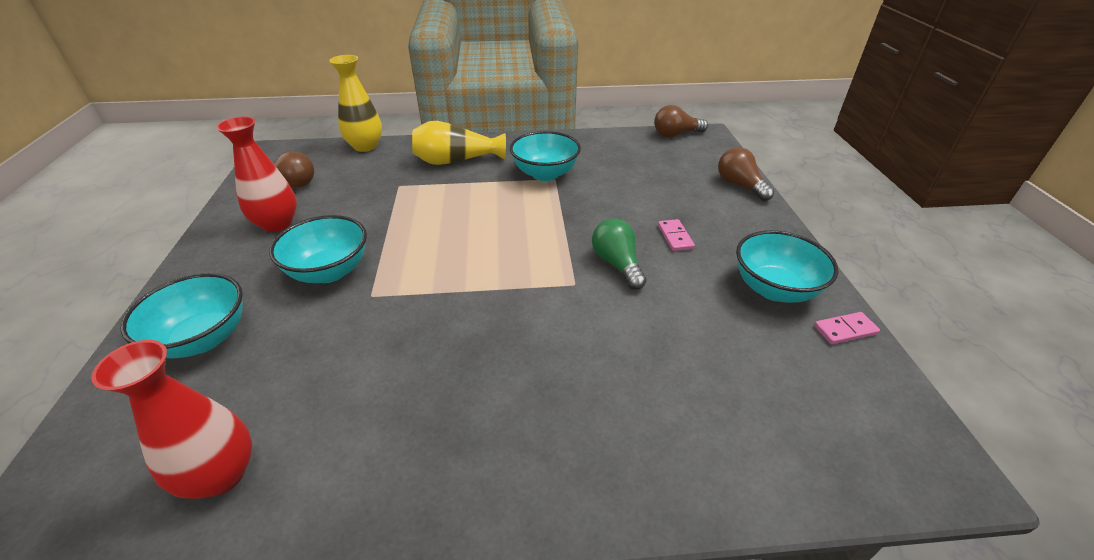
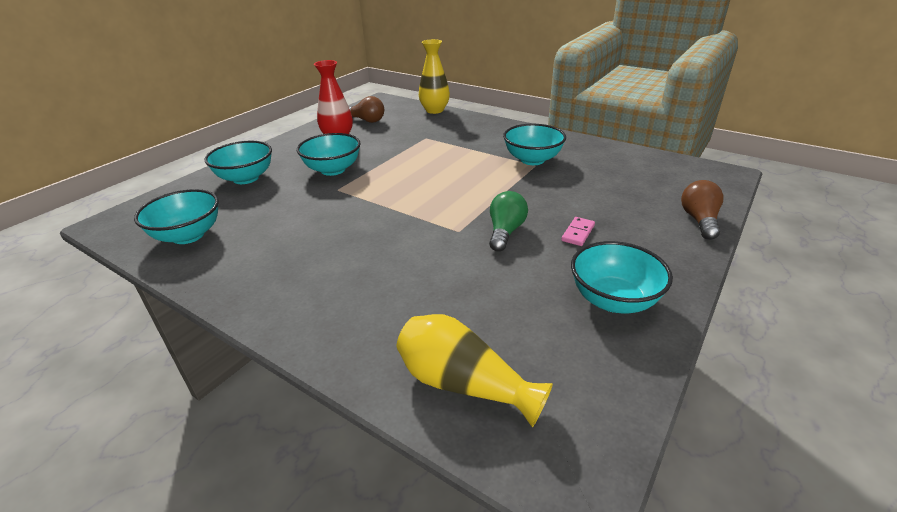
camera: 40 degrees right, 5 degrees down
(221, 474) = (188, 235): red vase -> turquoise bowl
(456, 161) = (480, 134): yellow vase -> yellow vase (463, 384)
(675, 134) = (691, 165): brown light bulb -> none
(845, 330) = (637, 355): pink domino -> none

